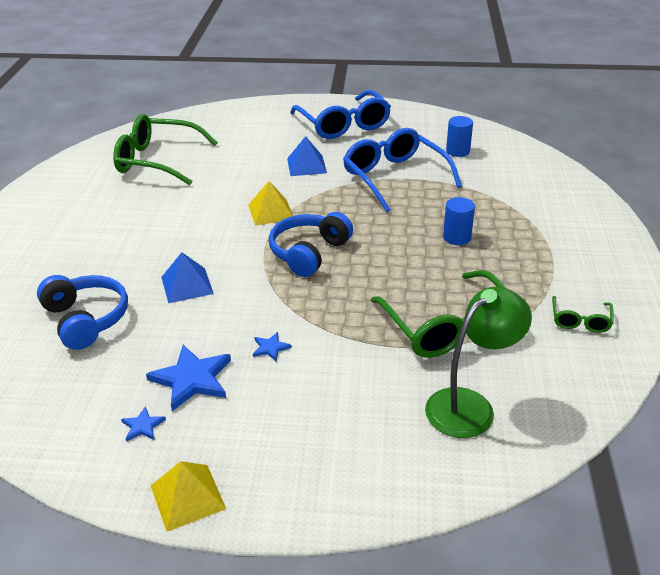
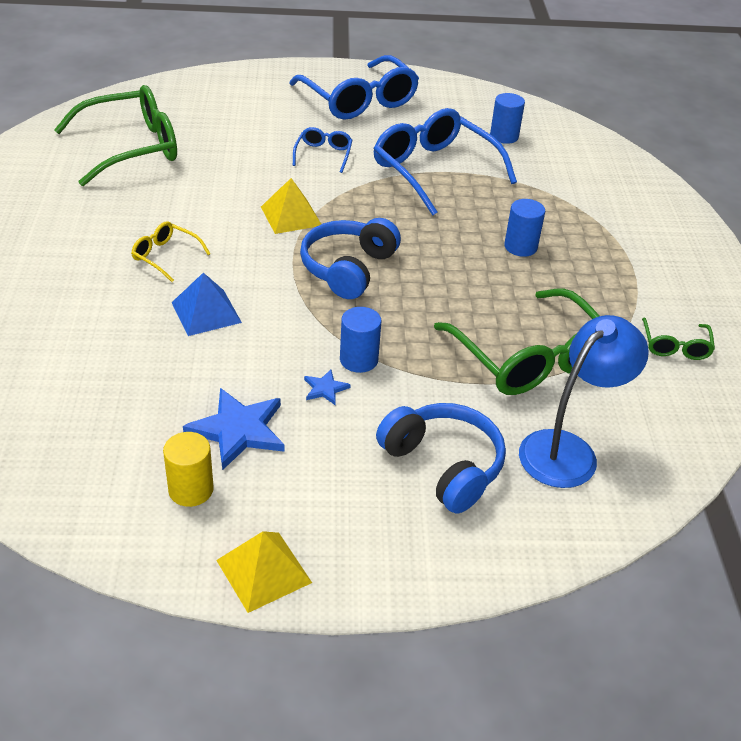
camera: 10 degrees left, 5 degrees up
(86, 320) = (88, 359): blue headphones -> blue headphones (443, 465)
(143, 426) = (191, 490): blue star -> yellow cylinder
(157, 160) = (131, 148): green glasses -> green glasses turned 150 degrees clockwise
(164, 241) = (165, 256): none -> yellow glasses
(303, 325) = (359, 360): none -> blue cylinder
(306, 165) = (323, 154): blue pyramid -> blue glasses
(470, 405) = (568, 450): green lamp -> blue lamp

